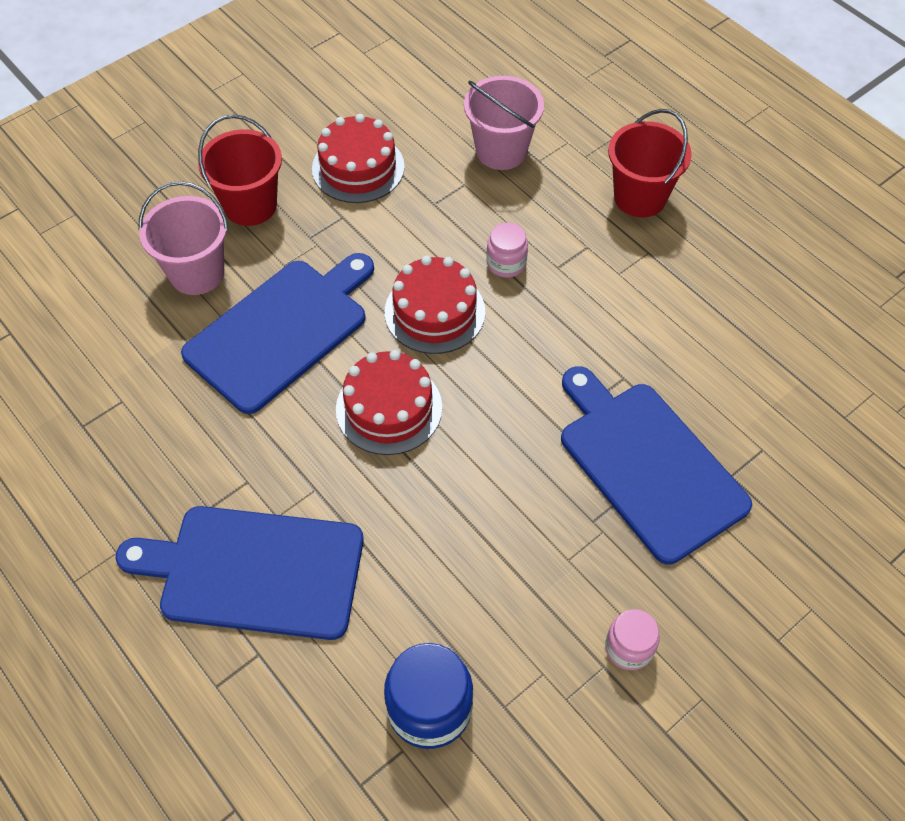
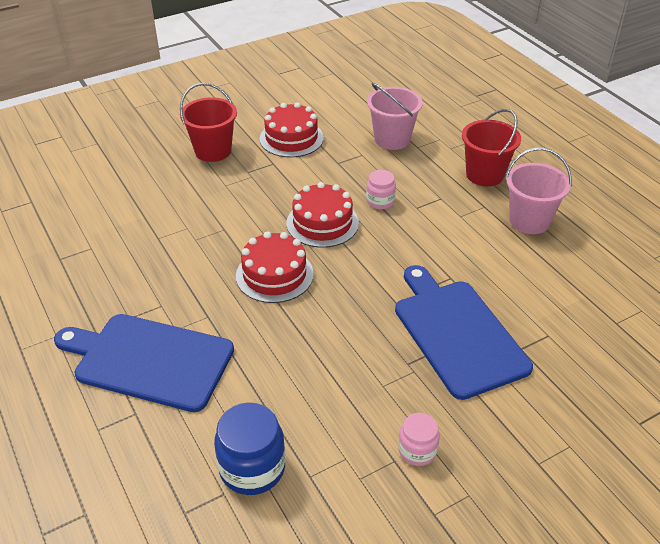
camera: 10 degrees right, 15 degrees down
(197, 273) = (165, 183): pink bucket -> pink bucket (529, 221)
(281, 330) = (212, 221): blue cutting board -> none

